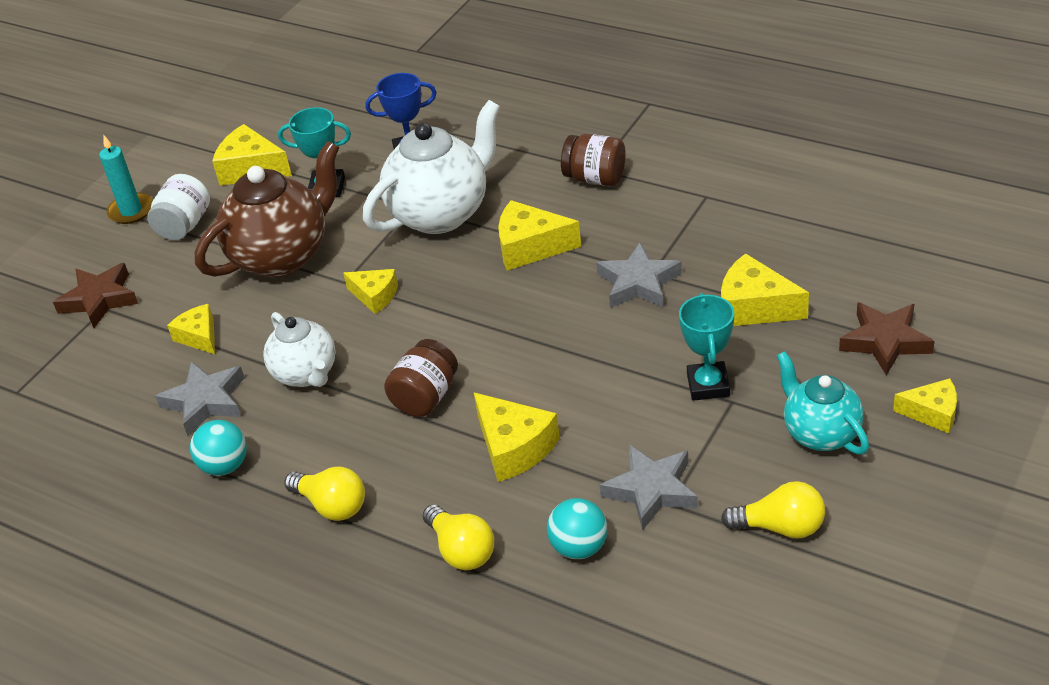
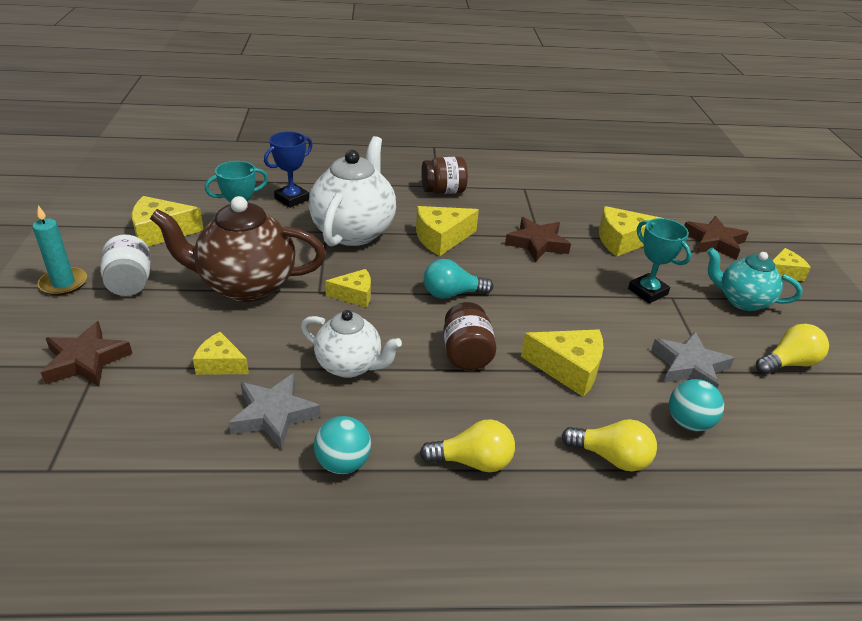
camera: 40 degrees left, 5 degrees down
(282, 256) = (246, 285): brown teapot -> brown teapot turned 105 degrees counterclockwise
(476, 323) = (452, 294): none -> turquoise light bulb
(638, 283) = (537, 243): grey star -> brown star

